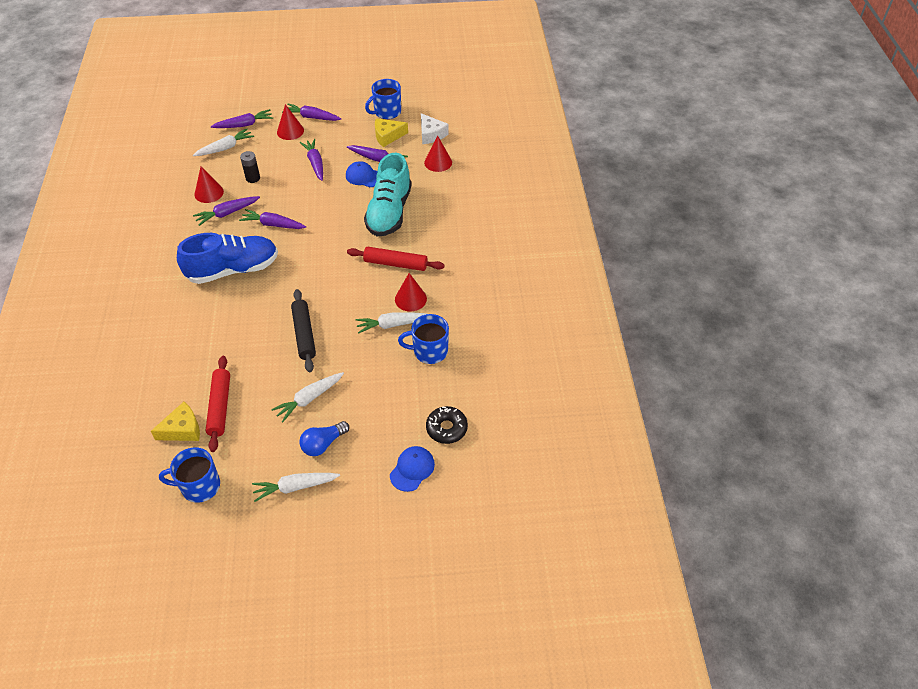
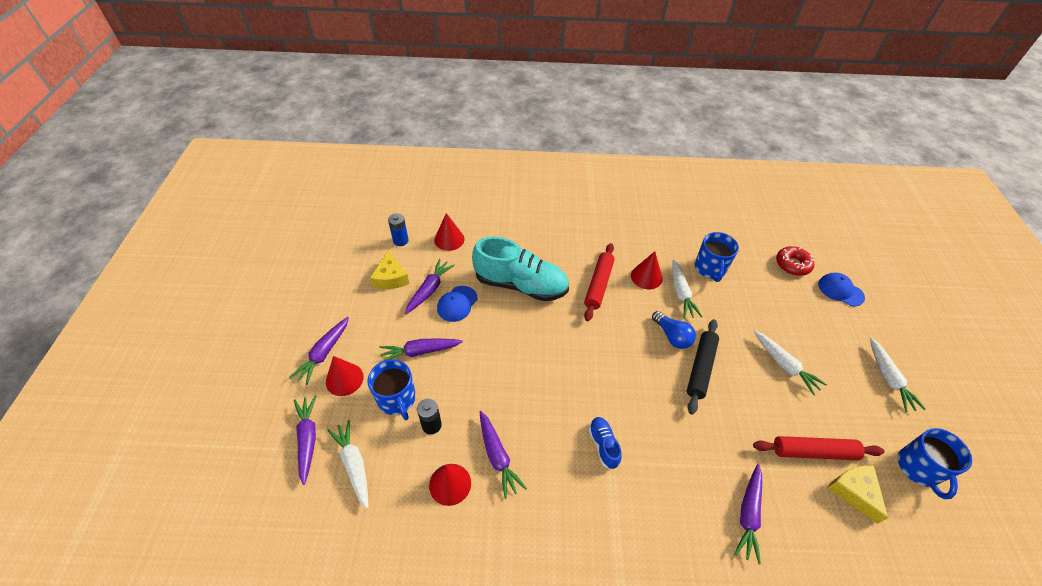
camera: 85 degrees left, 0 degrees up
(233, 270) = (603, 445): blue shoe -> blue shoe, size x0.45
(273, 224) = (526, 399): purple carrot -> purple carrot (748, 514)
(304, 334) = (700, 368): black rolling pin -> black rolling pin turned 60 degrees counterclockwise
(323, 444) = (834, 355): blue light bulb -> blue light bulb (672, 336)
(387, 112) = (345, 276): blue mug -> blue mug (397, 399)
(431, 134) = (400, 240): white cheese -> blue battery
(446, 428) = (792, 264): black donut -> red donut

